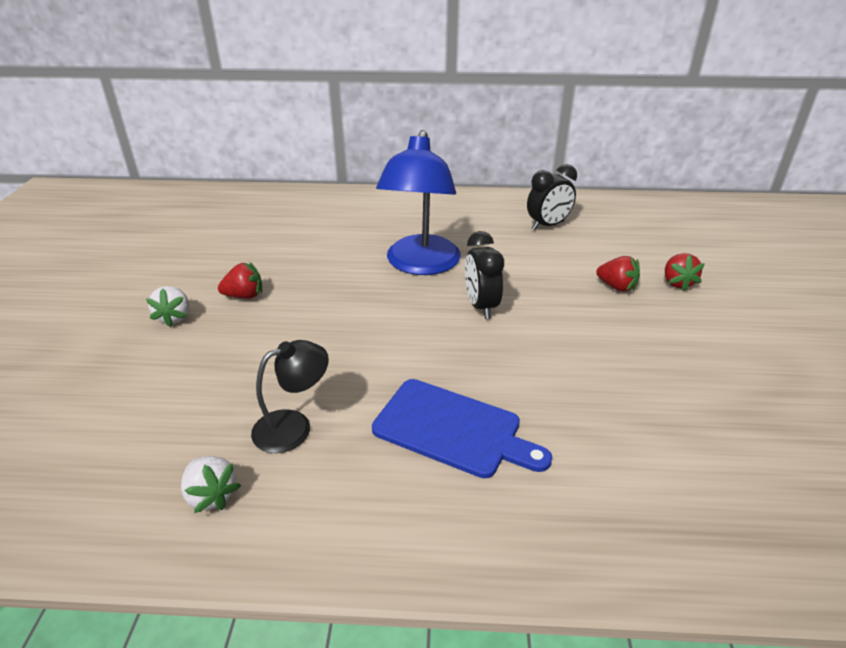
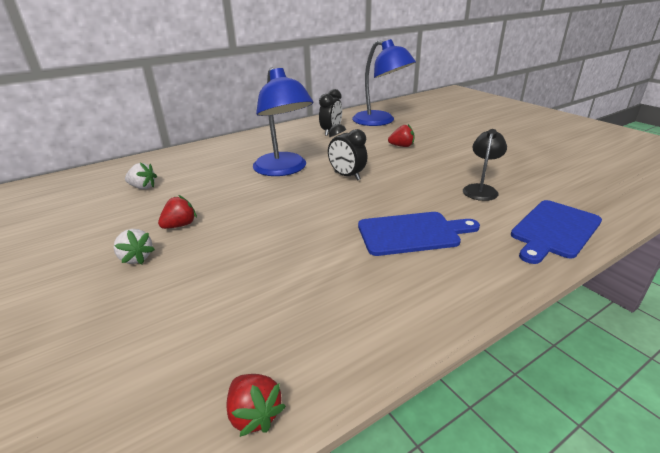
camera: 35 degrees left, 5 degrees down
(211, 495) = (319, 336): white strawberry -> white strawberry (143, 187)
(293, 426) = (320, 274): black lamp -> black lamp (481, 189)
(641, 231) = (380, 121): none -> blue lamp
(654, 534) = (554, 230): none -> blue cutting board
(677, 283) = (425, 136): red strawberry -> red strawberry (254, 414)

